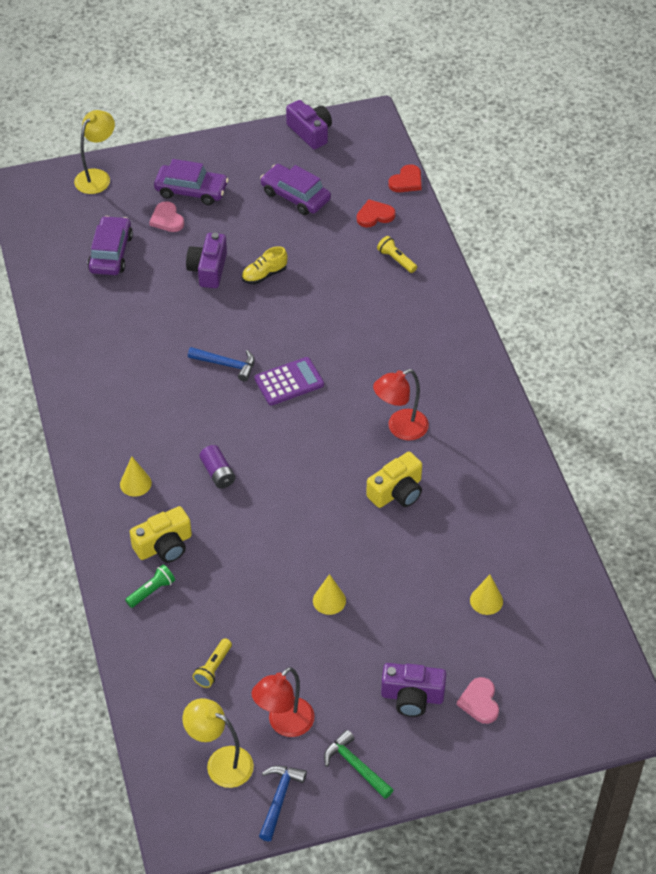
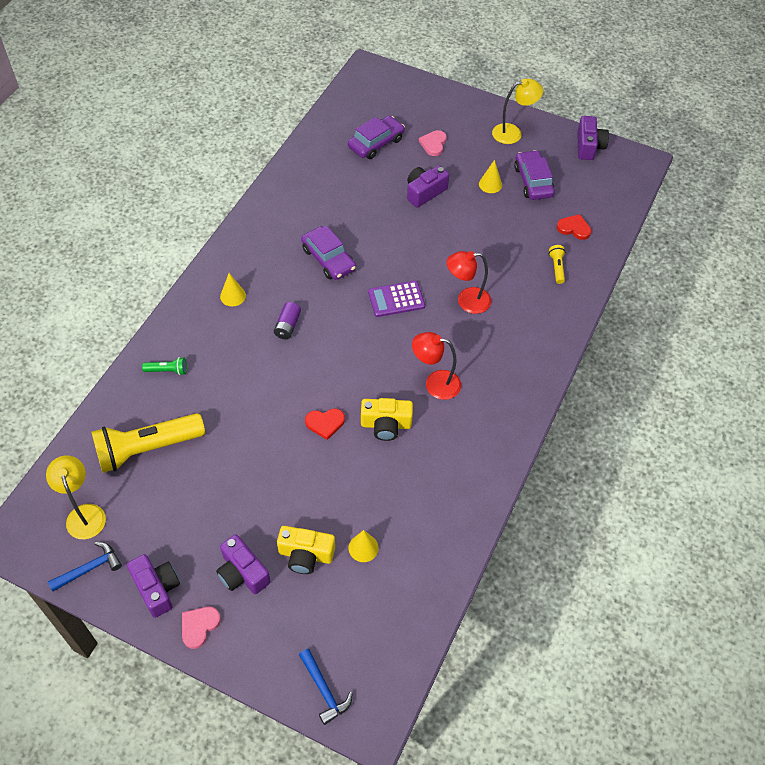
camera: 40 degrees right, 5 degrees up
(97, 177) = (419, 91): yellow lamp -> yellow lamp (513, 133)
(164, 546) = (206, 348): yellow camera -> yellow camera (305, 555)
(191, 190) = (468, 136): purple car -> purple car (328, 259)
(213, 668) = (147, 449): yellow flashlight -> yellow flashlight, size x2.37
(226, 365) = (369, 260): blue hammer -> blue hammer (324, 690)
(264, 275) = (456, 219): yellow shoe -> none
(284, 724) = (146, 522): red lamp -> red lamp (466, 301)
(289, 382) = (396, 299): purple calculator -> purple calculator turned 150 degrees clockwise
(329, 600) = (263, 463): yellow cone -> yellow cone (490, 184)
(356, 766) = (157, 588): green hammer -> purple camera
(406, 181) = (622, 219): red heart -> red heart (325, 423)
(479, 702) = (281, 615): pink heart -> pink heart (199, 626)

